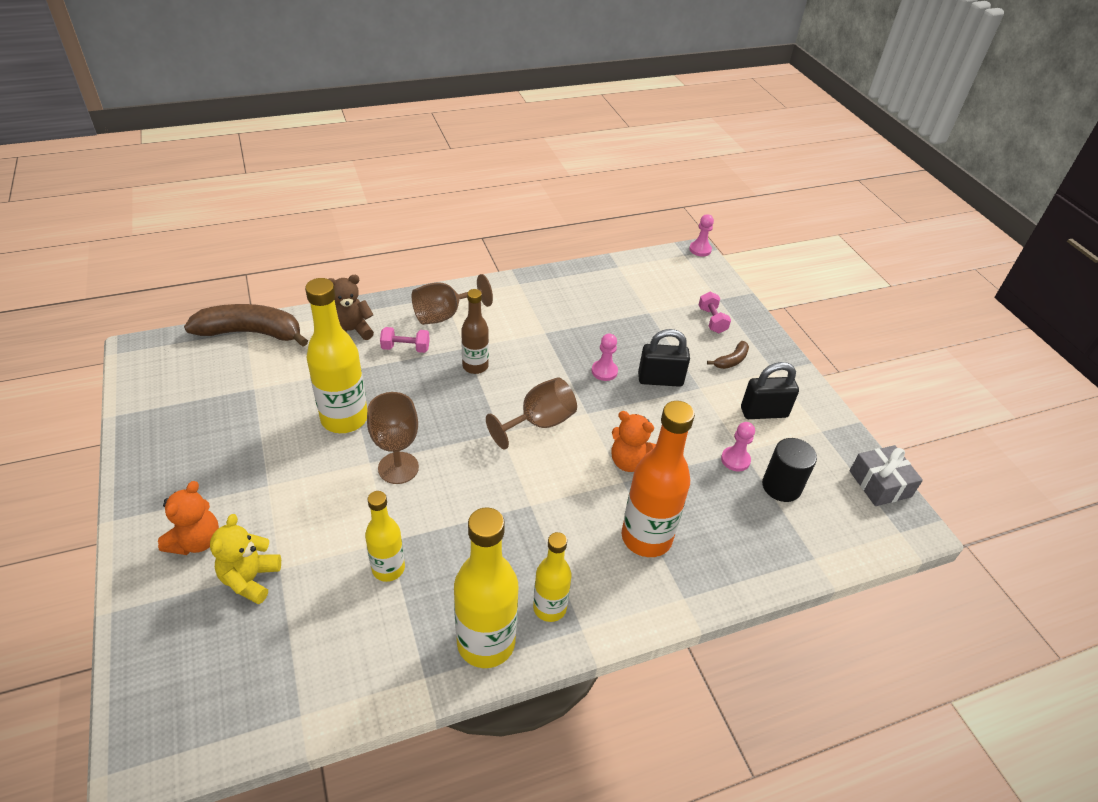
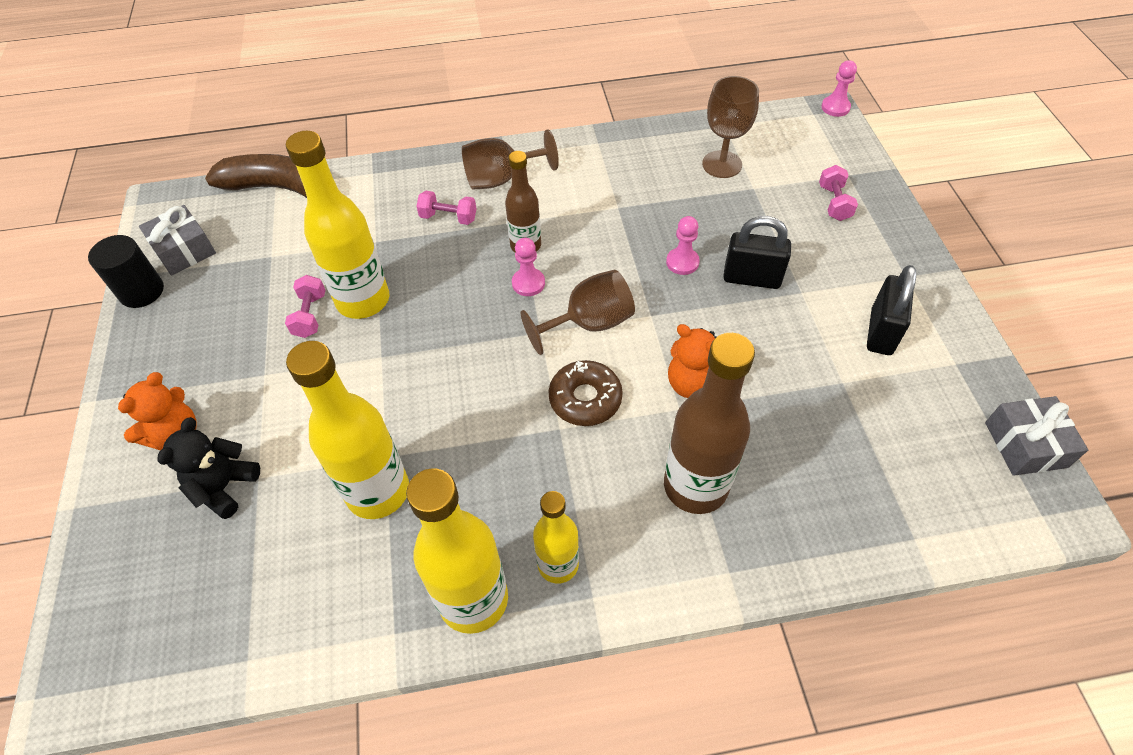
camera: 15 degrees right, 10 degrees up
(172, 388) = (184, 250): none -> grey gift
(250, 579) = (224, 487): yellow teddy bear -> black teddy bear
(299, 434) = (310, 315): none -> pink dumbbell
(351, 331) = (390, 193): brown teddy bear -> none
(388, 568) = (378, 491): yellow bottle -> yellow bottle, size x1.66
(398, 468) = (412, 367): brown goblet -> brown goblet (722, 164)
(547, 480) = (585, 399): none -> brown donut
(646, 538) = (695, 486): orange bottle -> brown bottle
(731, 360) = (850, 258): brown banana -> none
(735, 460) = (831, 393): pink pawn -> pink pawn (528, 283)
(764, 412) = (881, 332): black padlock -> black padlock turned 75 degrees counterclockwise
(781, 486) = (886, 435): black cylinder -> black cylinder (141, 291)

